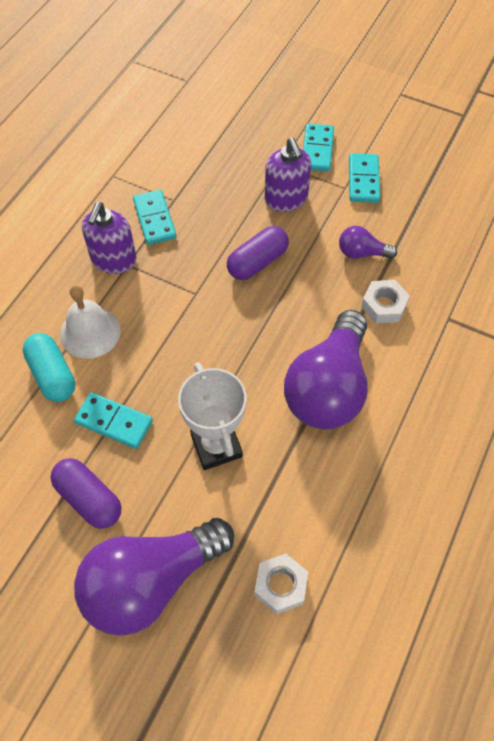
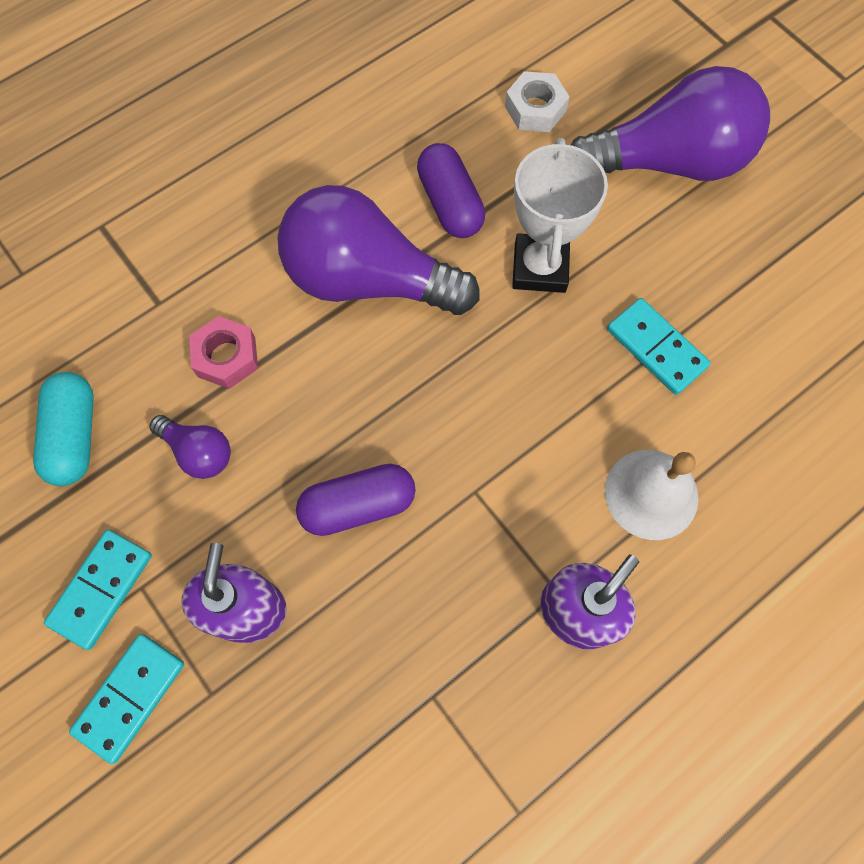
camera: 155 degrees left, 10 degrees up
(52, 375) = (722, 448): turquoise capsule -> turquoise capsule (74, 436)
(89, 499) = (713, 269): purple capsule -> purple capsule (450, 204)
(154, 219) = (481, 668): turquoise domino -> none
(328, 388) = (368, 280): purple light bulb -> purple light bulb turned 120 degrees counterclockwise
(384, 305) = (226, 357): white nut -> pink nut

